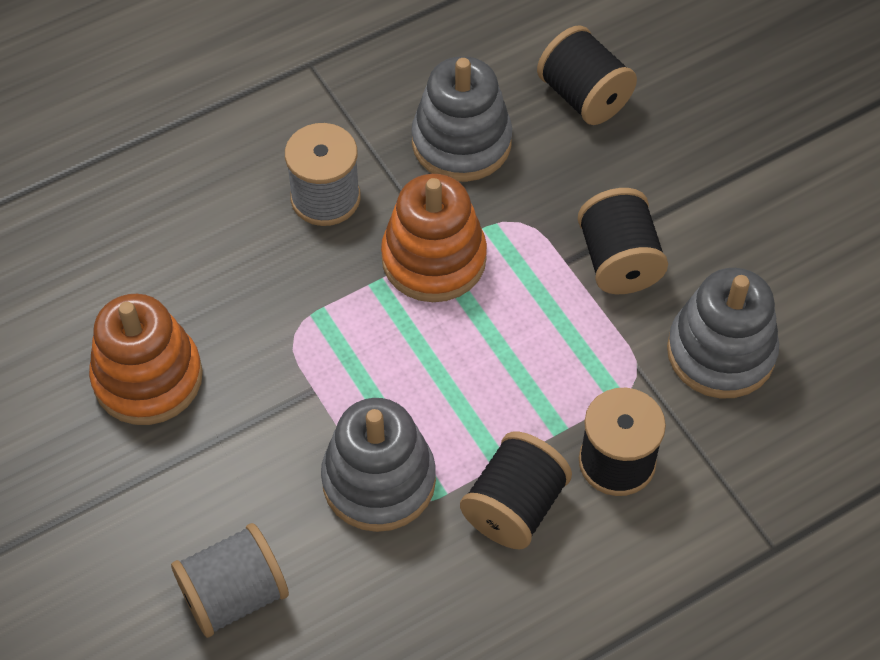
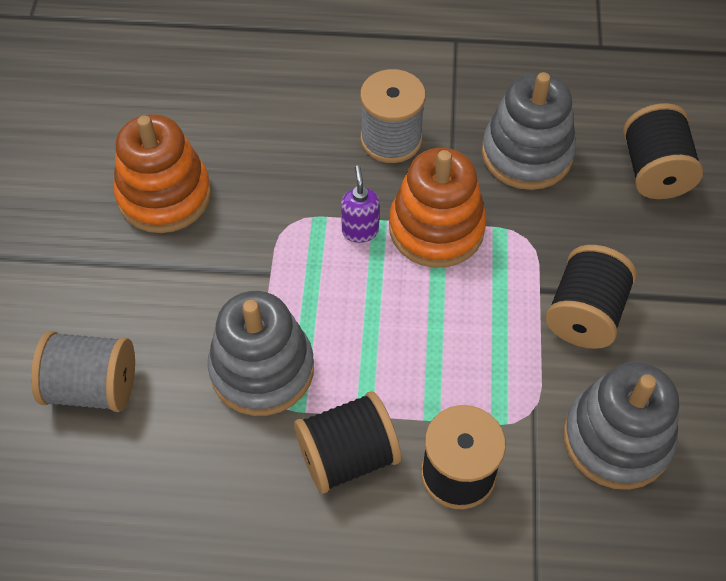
camera: 35 degrees right, 0 degrees up
(366, 302) = (360, 231): none -> purple soap dispenser

